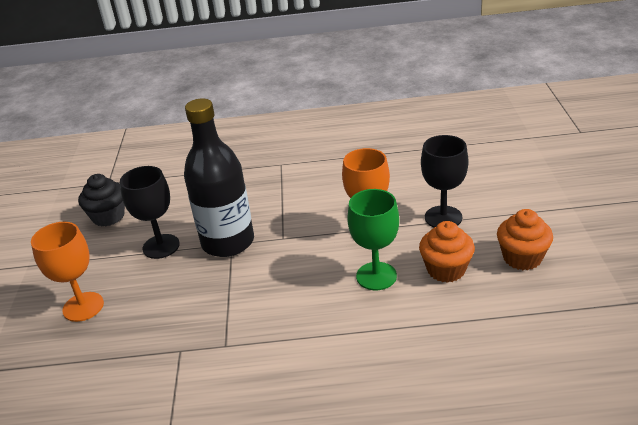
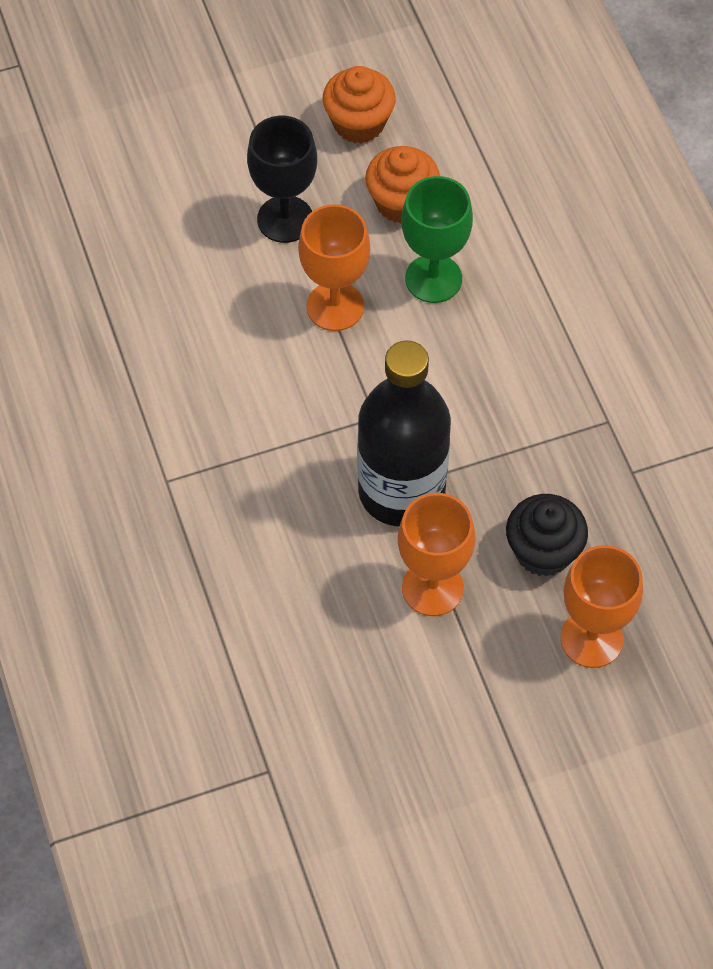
camera: 110 degrees left, 25 degrees up
(108, 216) = (372, 714): black cupcake -> black cupcake (543, 551)
(161, 246) = (432, 588): black goblet -> orange goblet

